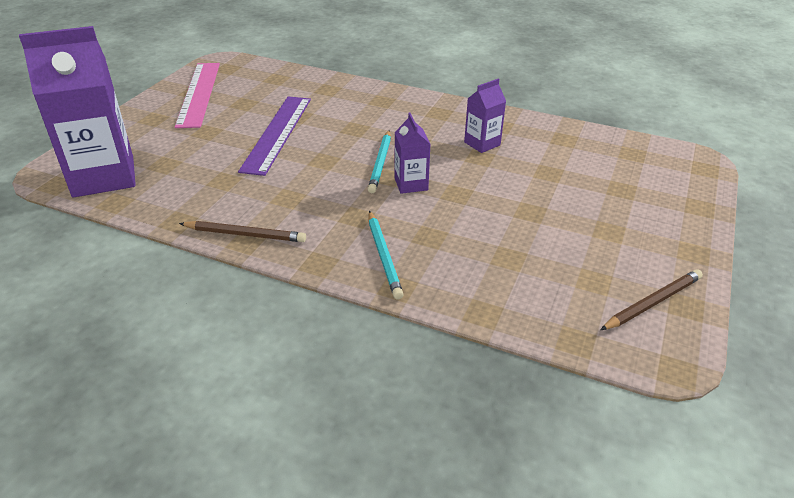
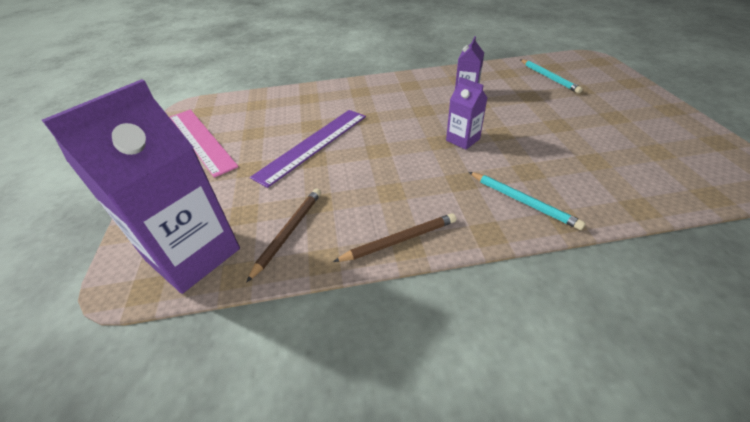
camera: 30 degrees left, 5 degrees up
(277, 133) = (313, 145): purple ruler -> purple ruler turned 60 degrees clockwise
(380, 163) = (421, 134): turquoise pencil -> turquoise pencil (548, 77)
(652, 302) = (703, 149): brown pencil -> brown pencil (289, 232)

